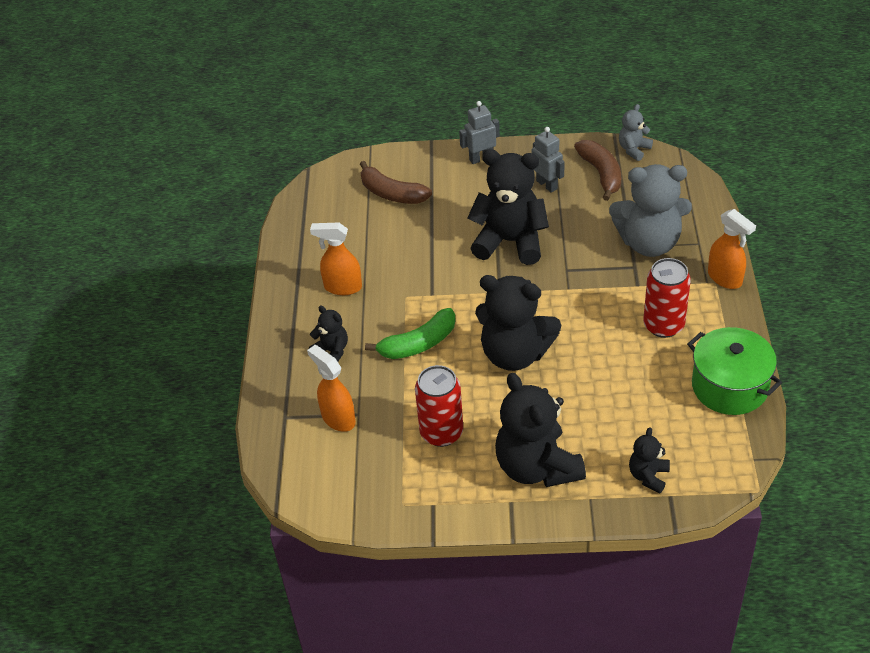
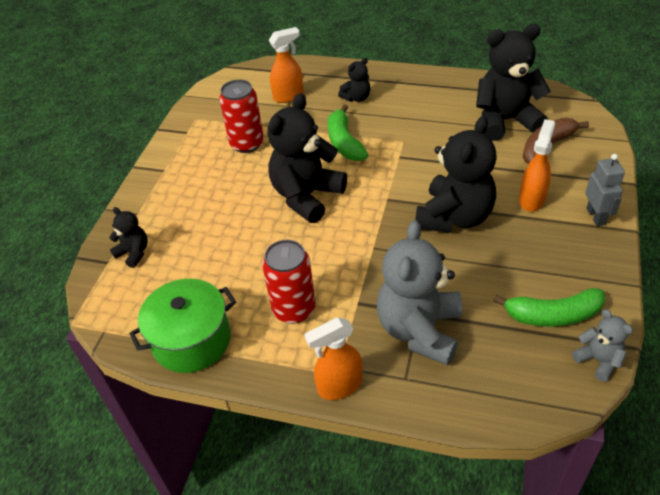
camera: 105 degrees right, 0 degrees up
(342, 287) = (427, 108): orange spray bottle -> orange spray bottle (532, 199)
(537, 467) = (184, 189): black teddy bear -> black teddy bear (505, 121)
(547, 185) = (540, 262): grey robot -> none
(601, 174) = (552, 315): brown banana -> green banana

